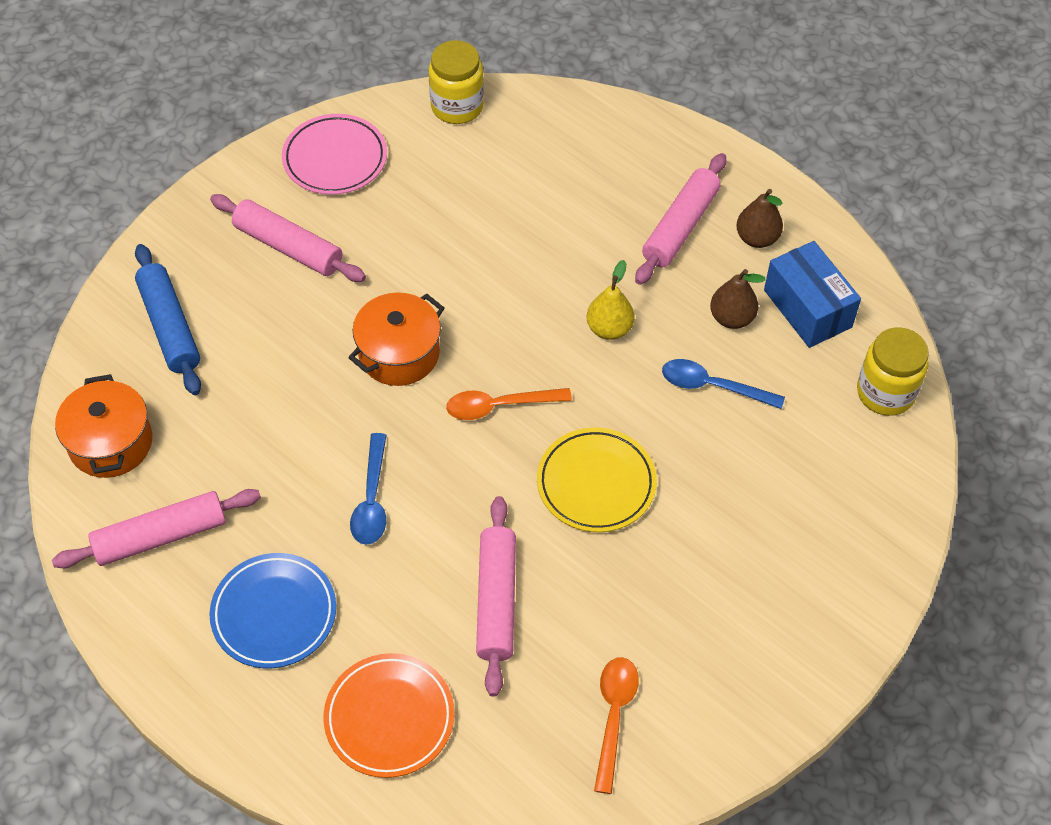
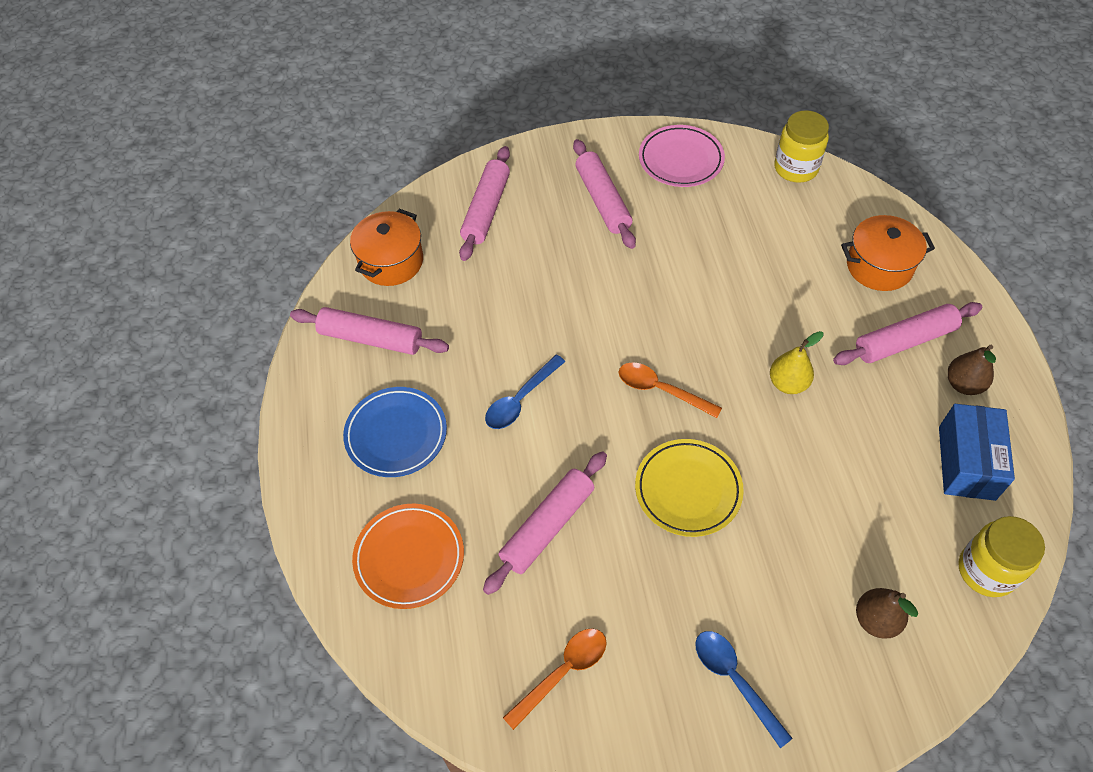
camera: 40 degrees right, 0 degrees up
(170, 327) = (486, 210): blue rolling pin -> pink rolling pin
(399, 353) = (619, 312): orange pot -> orange pot (879, 266)
(712, 386) = (837, 475): blue spoon -> blue spoon (734, 680)
(732, 318) = (894, 433): brown pear -> brown pear (876, 620)

